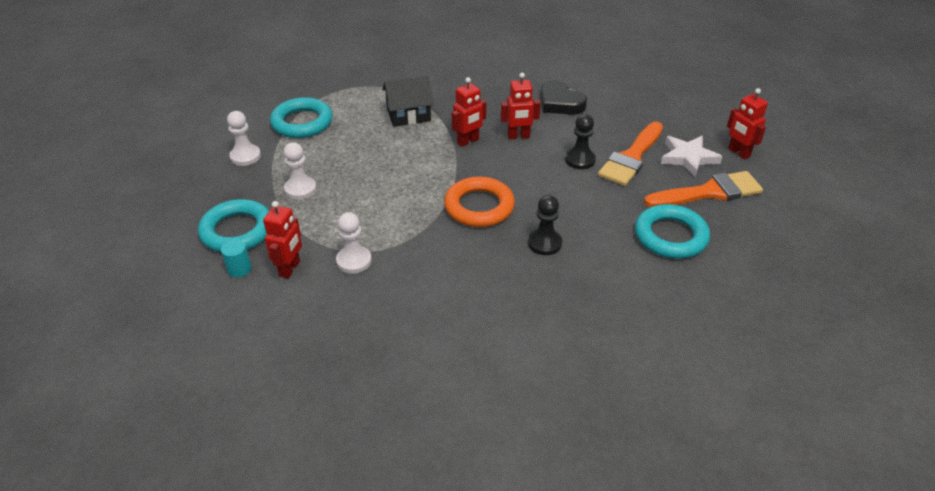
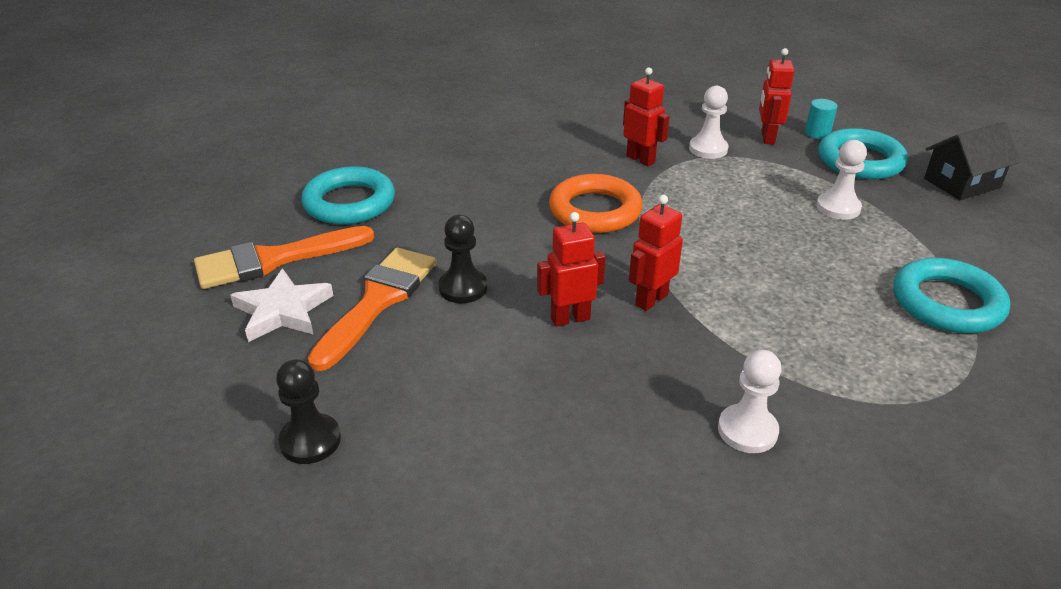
camera: 170 degrees right, 5 degrees down
(245, 156) = (962, 240): white pawn -> white pawn (747, 430)
(408, 115) = (781, 339): black house -> black house (961, 183)
(544, 243) = (504, 182): black pawn -> black pawn (310, 441)
(560, 103) = (504, 405): black heart -> none
(738, 153) = (189, 329): red robot -> red robot (640, 159)

